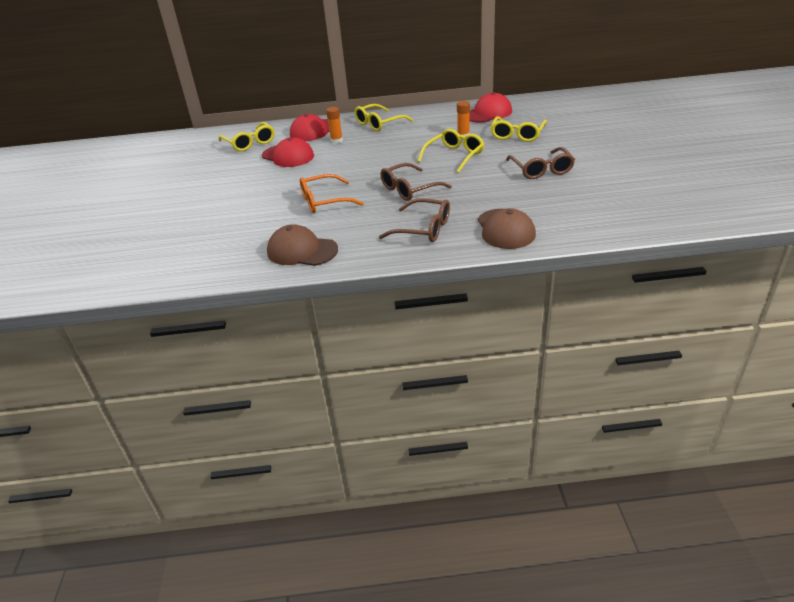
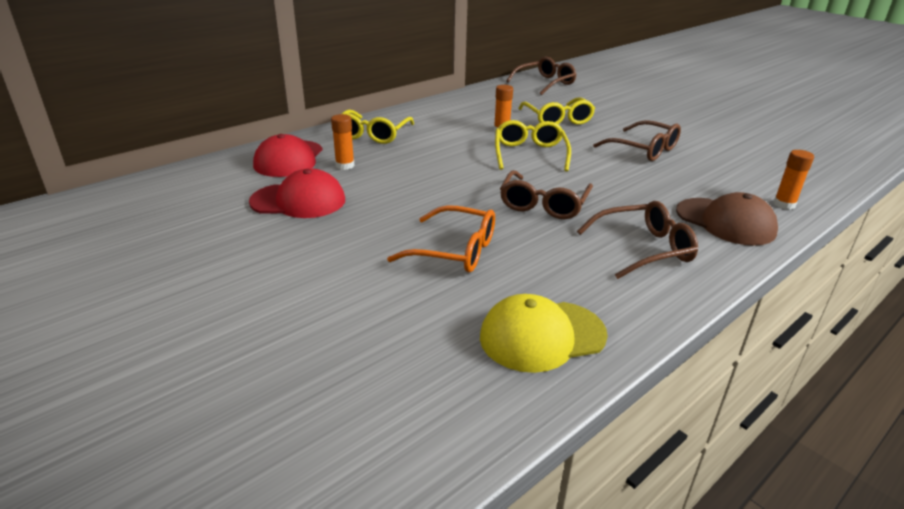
camera: 40 degrees left, 5 degrees down
(250, 143) = (201, 196): yellow glasses -> none
(302, 251) = (542, 336): brown cap -> yellow cap
(323, 201) = (456, 251): orange glasses -> orange glasses turned 105 degrees counterclockwise
(488, 113) = (488, 103): red cap -> none
(560, 103) = (545, 83): none -> brown glasses
(572, 230) = (784, 204): none -> orange glue stick

